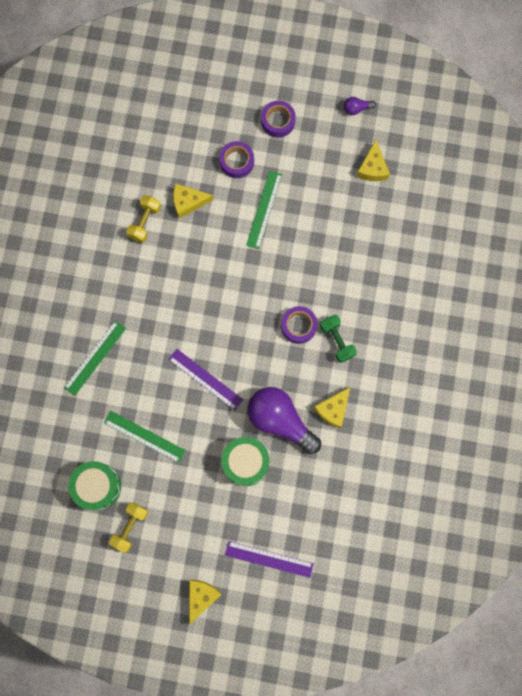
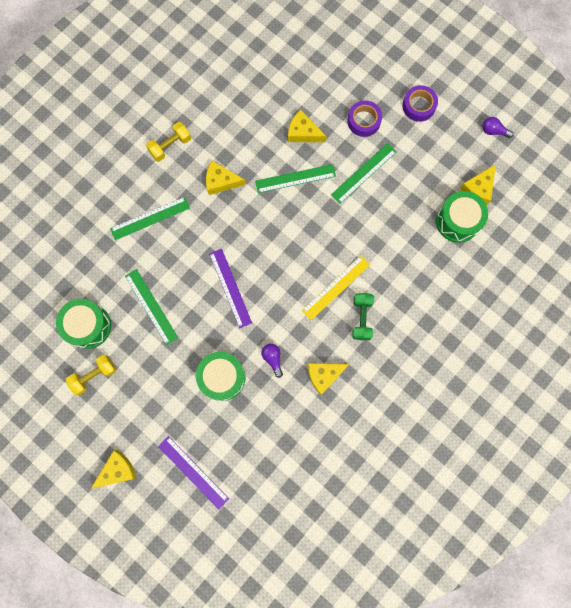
camera: 30 degrees right, 0 degrees up
(140, 288) = (221, 181): none -> yellow cheese
(145, 222) = (257, 129): yellow dumbbell -> yellow dumbbell (170, 146)
(206, 248) = (295, 178): none -> green ruler
(280, 420) = (273, 359): purple light bulb -> purple light bulb, size x0.42
(298, 326) = (336, 287): purple tape -> yellow ruler
(371, 207) = (457, 221): none -> green drum

